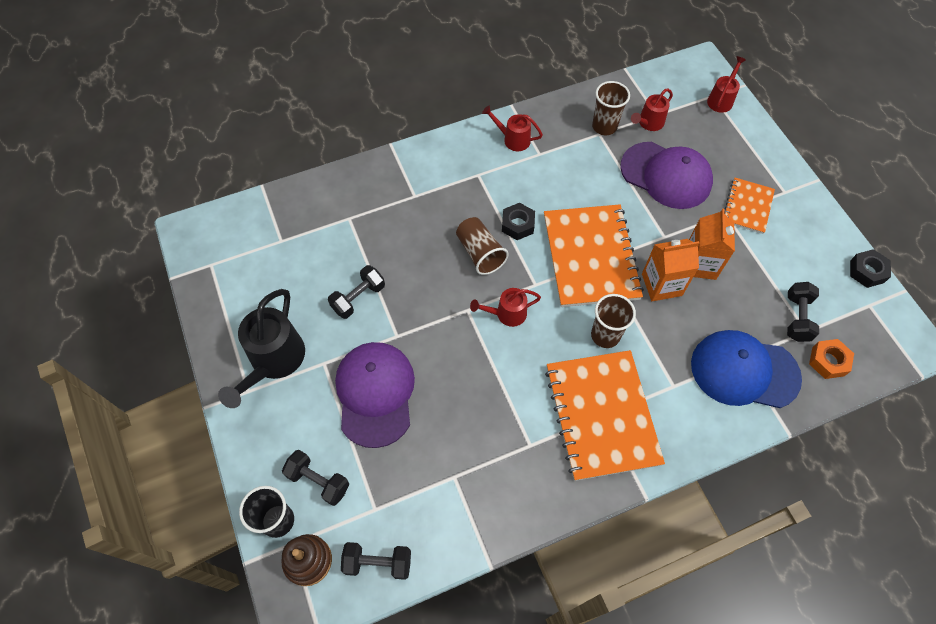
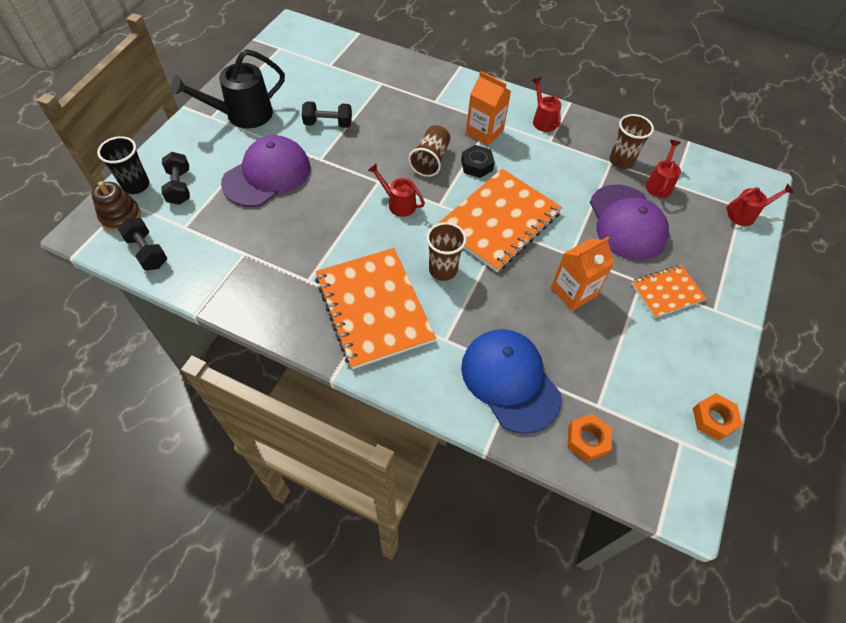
camera: 45 degrees right, 5 degrees down
(602, 415) = (374, 308): orange notebook -> orange notebook turned 60 degrees counterclockwise
(648, 123) = (659, 184): red watering can -> red watering can turned 105 degrees clockwise
(661, 284) = (526, 278): orange carton -> orange carton (484, 132)
(797, 318) = (603, 390): black dumbbell -> none
(866, 271) = (713, 419): black nut -> orange nut

